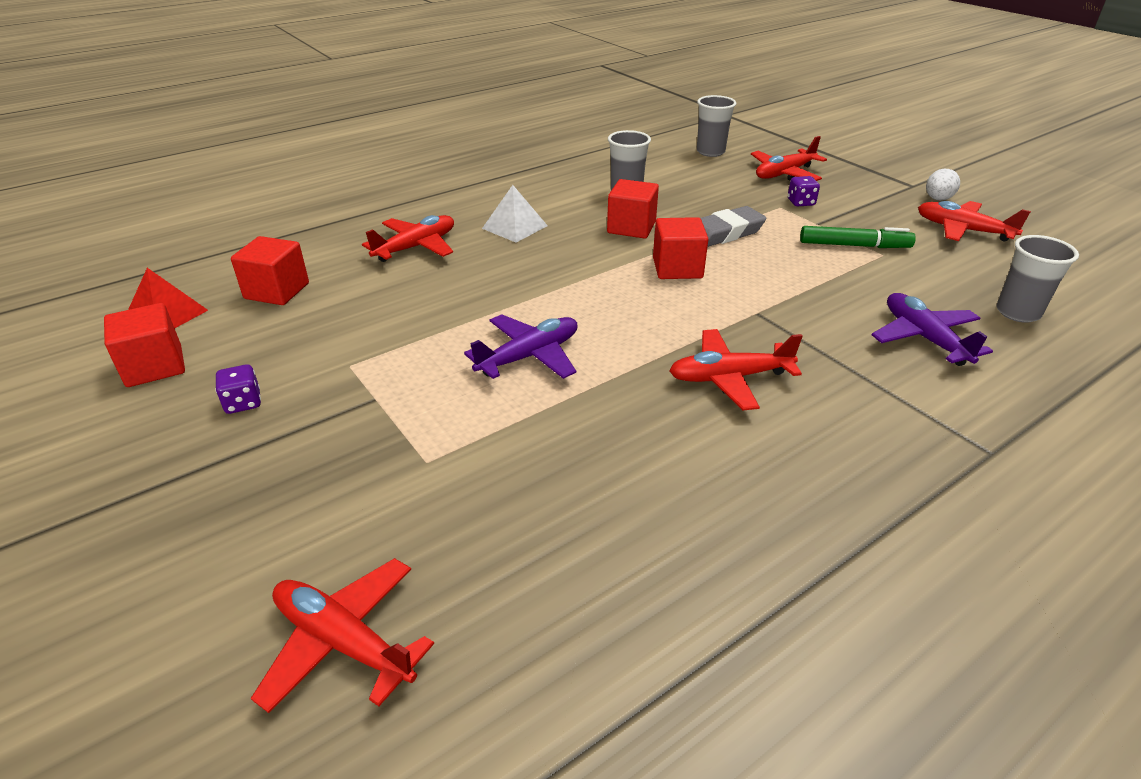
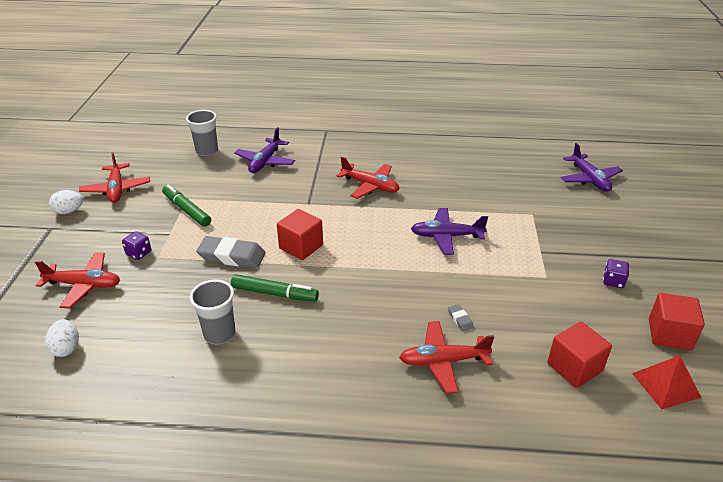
camera: 140 degrees left, 0 degrees up
(344, 642) = (589, 179): red plane -> purple plane
(427, 280) = (460, 319): none -> grey eraser
(515, 227) = (350, 342): white pyramid -> none
(631, 227) = (274, 293): red cube -> green marker
(710, 152) = (66, 348): grey cup -> white egg

